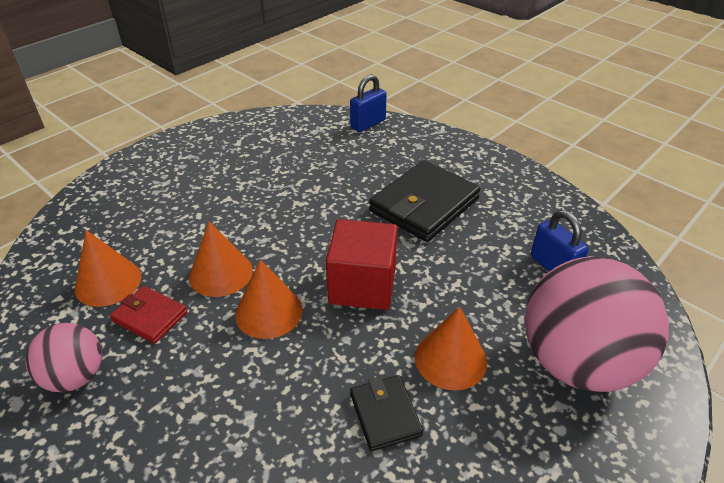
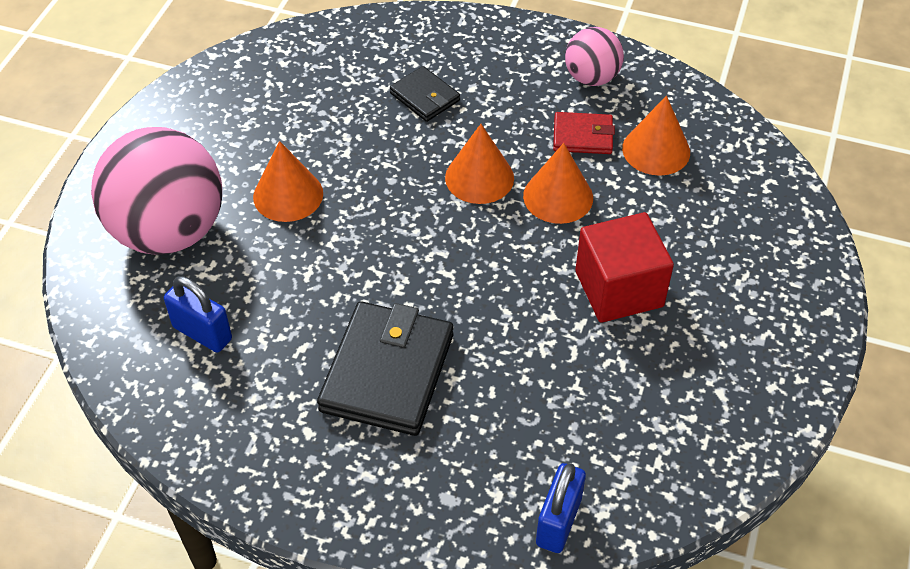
camera: 155 degrees right, 10 degrees up
(362, 285) = (405, 235): red cube -> red cube (619, 289)
(385, 414) = (327, 136): black wallet -> black wallet (425, 97)

